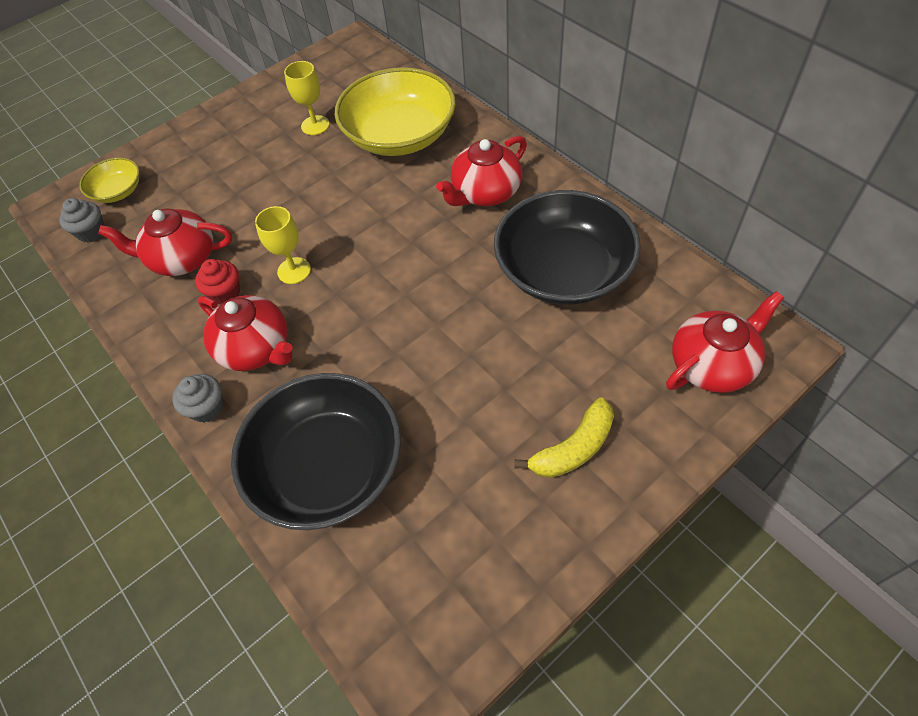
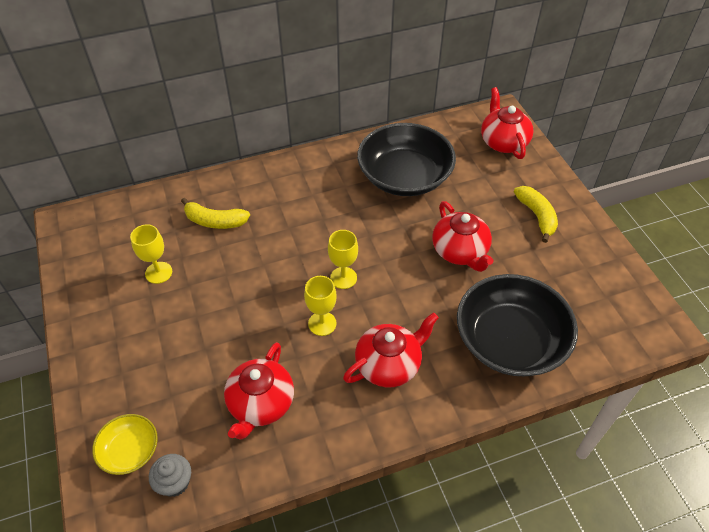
camera: 75 degrees left, 5 degrees down
(207, 408) = (432, 408): grey cupcake -> none
(225, 293) = (320, 376): red cupcake -> none
(365, 266) = (343, 278): none -> yellow goblet
(400, 135) = (215, 221): yellow bowl -> yellow banana
(485, 193) = (312, 192): red teapot -> red teapot (460, 251)

